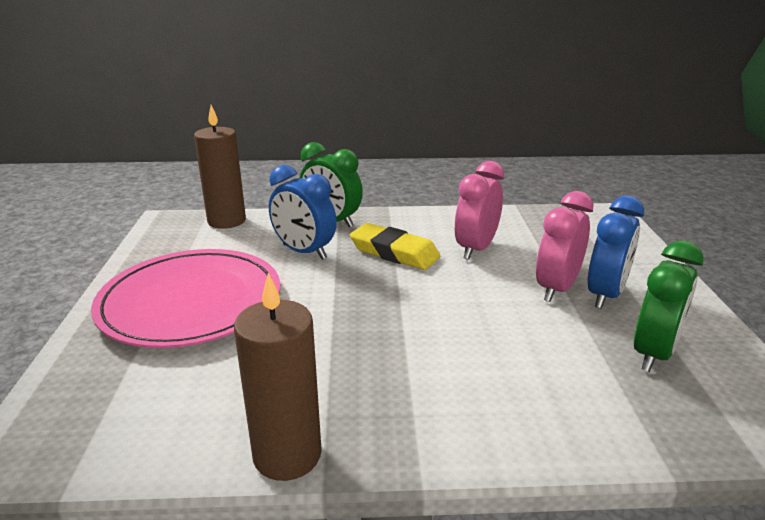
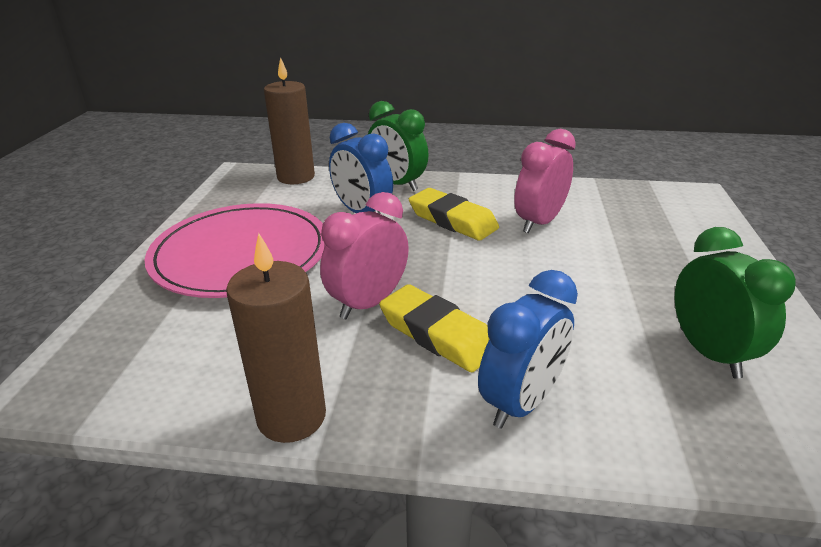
camera: 10 degrees right, 5 degrees up
(408, 361) = (437, 334): none -> yellow eraser
(556, 288) = (616, 271): pink clock -> pink clock (368, 303)
(605, 295) = (670, 283): blue clock -> blue clock (521, 402)
(653, 353) = (709, 353): green clock -> green clock turned 60 degrees counterclockwise

